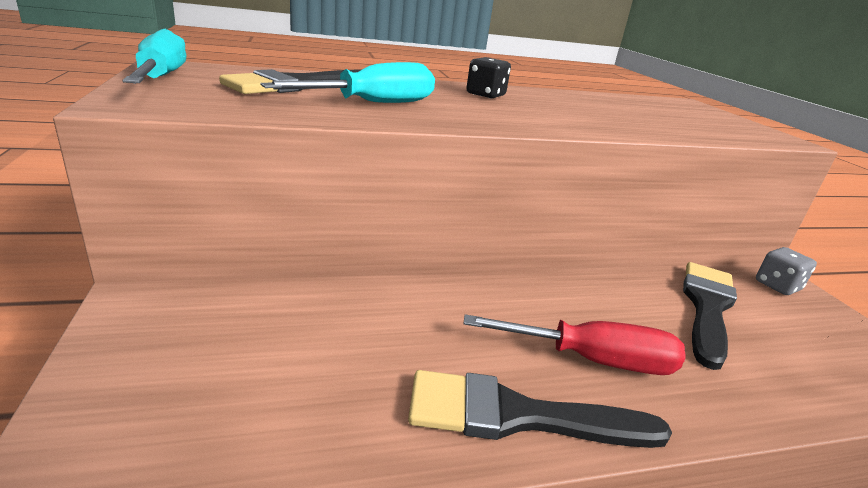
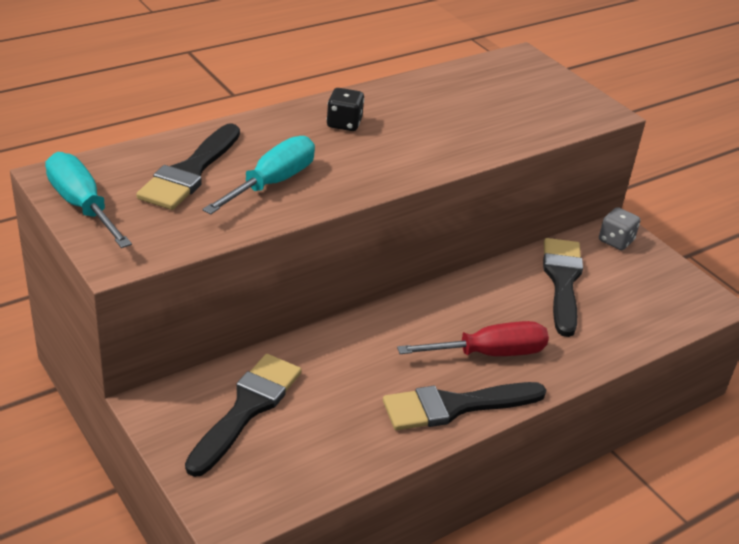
camera: 20 degrees left, 10 degrees up
(234, 337) = (247, 409): none -> black brush

